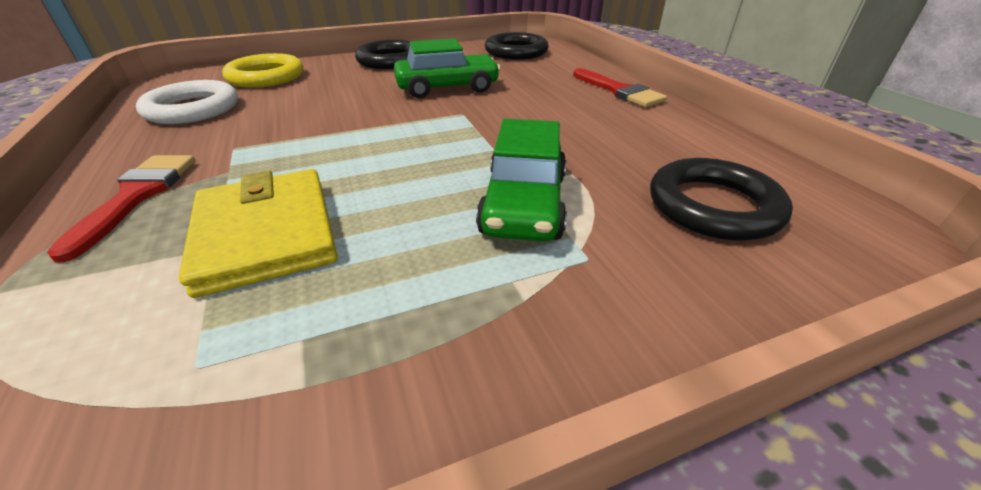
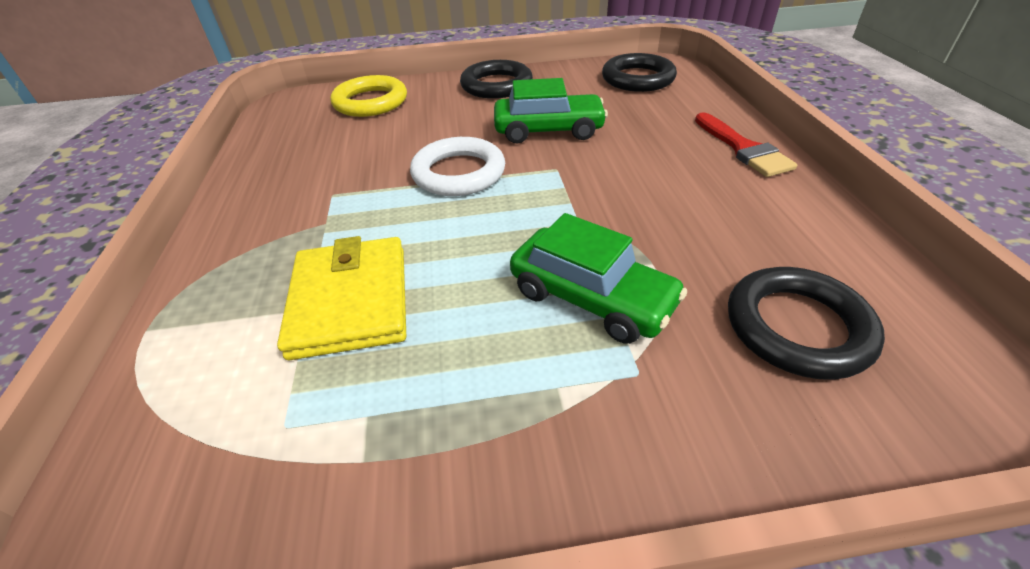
camera: 15 degrees right, 5 degrees up
(137, 196) = (250, 243): red brush -> none
(192, 109) = (301, 141): white ring -> white ring (458, 173)
(524, 204) = (591, 298): green car -> green car turned 75 degrees counterclockwise

